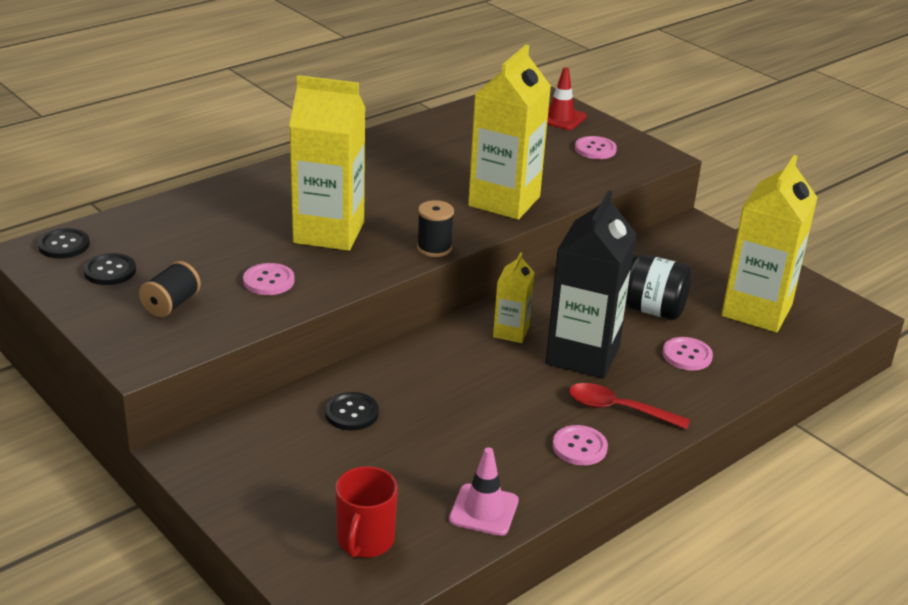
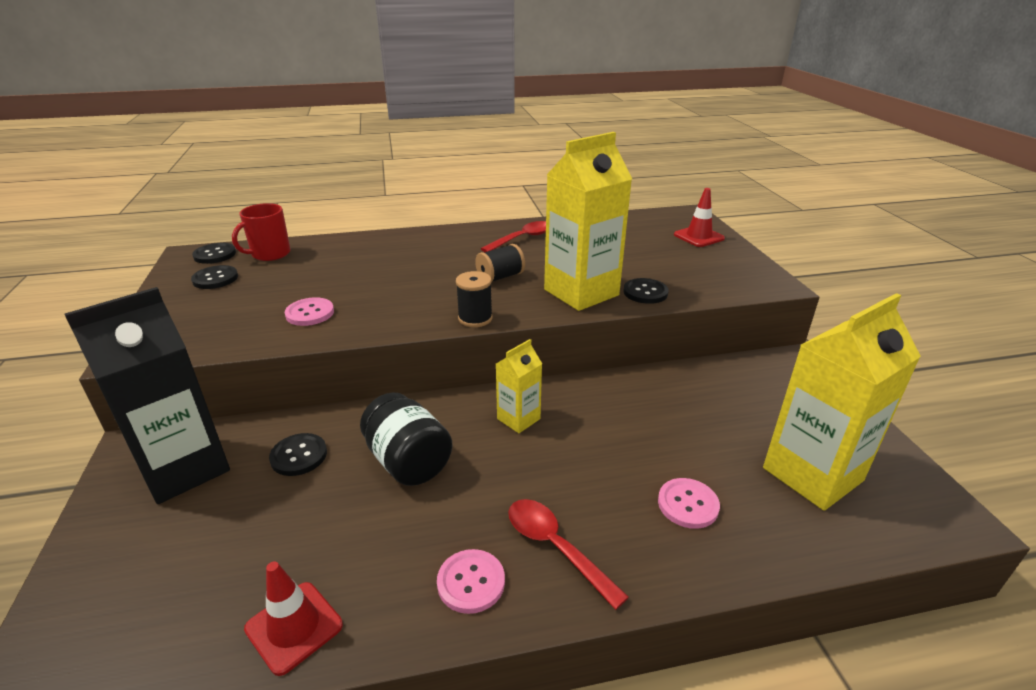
camera: 30 degrees right, 0 degrees up
(171, 304) = (217, 314): black spool -> black spool (500, 277)
(329, 232) = (404, 286): yellow carton -> none
(365, 541) = (147, 613): red mug -> red mug (270, 254)
(391, 154) = (522, 238): none -> red spoon
(483, 510) = (294, 627): pink traffic cone -> red traffic cone
(560, 188) = (645, 292): none -> black button
(582, 355) = (569, 466): black carton -> black carton (184, 468)
(595, 149) = (710, 266): pink button -> none
(649, 309) = (681, 435): black jar -> black jar (408, 462)

